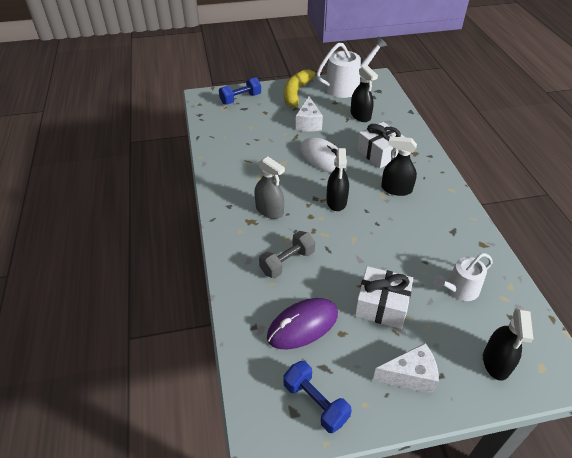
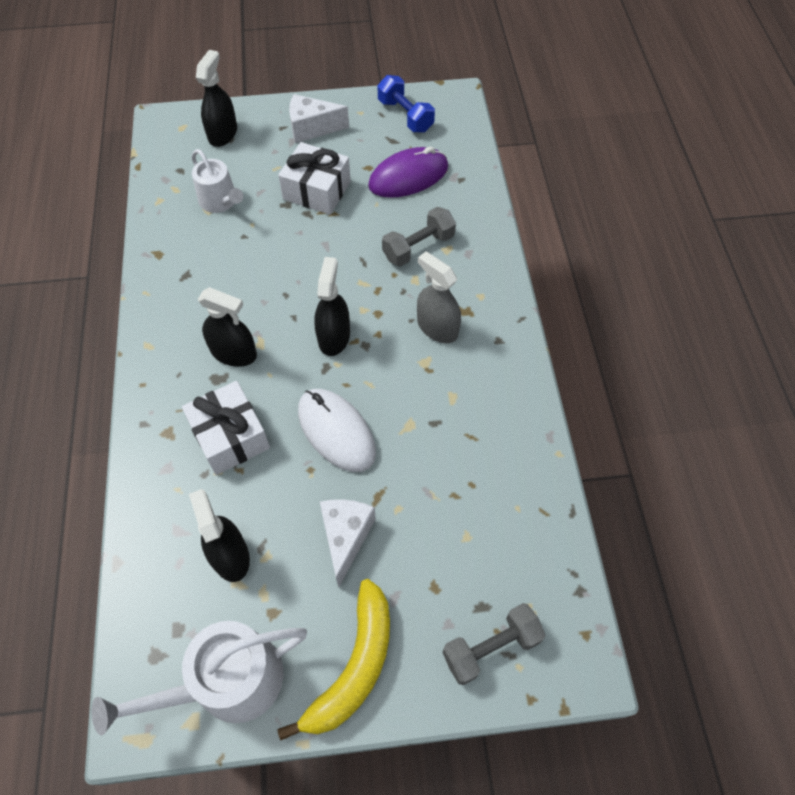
camera: 175 degrees left, 15 degrees up
(240, 99) = (491, 647): blue dumbbell -> grey dumbbell
(459, 289) = (220, 201): white watering can -> white watering can turned 75 degrees clockwise

